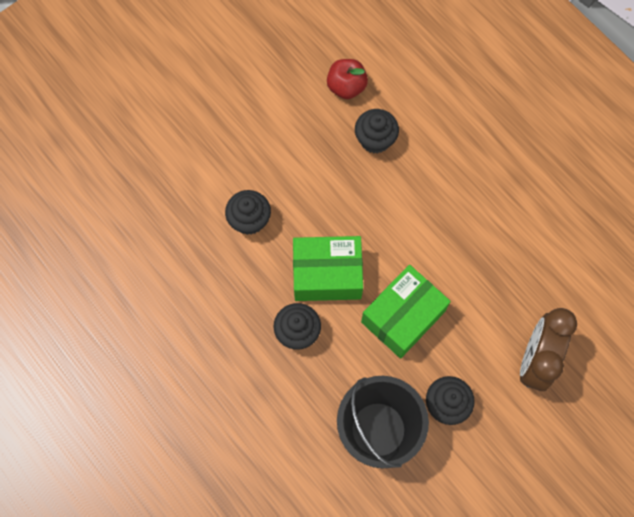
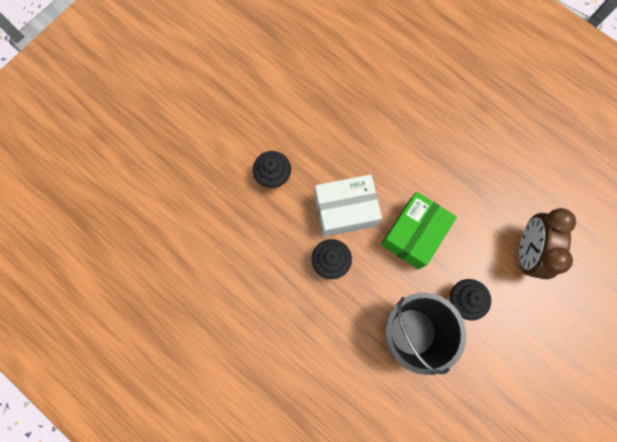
camera: 10 degrees left, 5 degrees up
(327, 274) = (345, 210): green box -> white box
(346, 87) = (331, 54): red apple -> none
(375, 139) = (362, 93): black cupcake -> none

